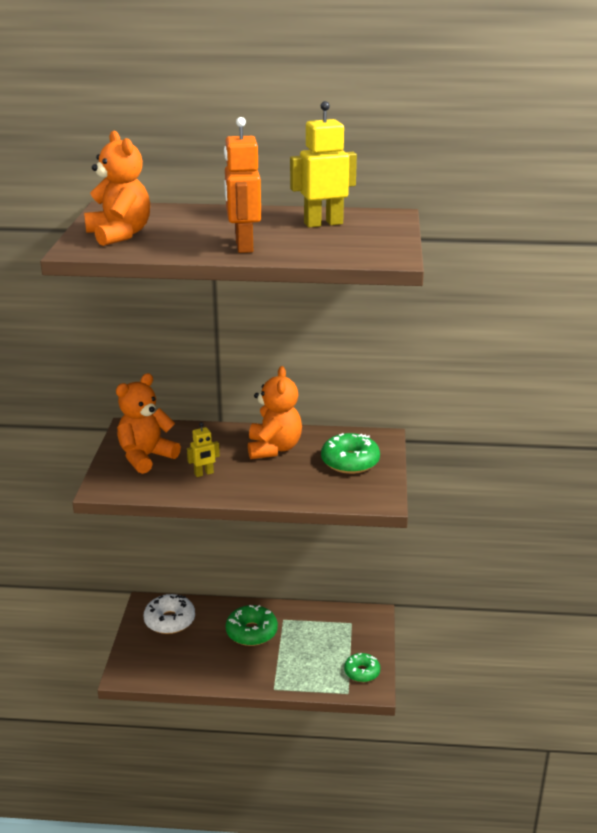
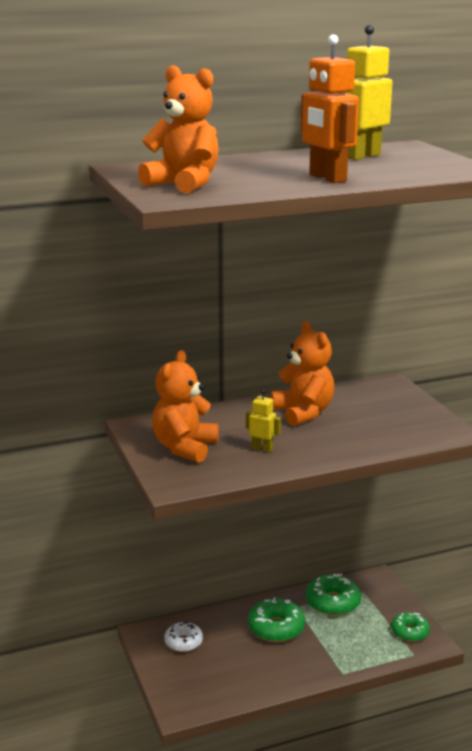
camera: 25 degrees left, 5 degrees down
(170, 620) = (183, 642): white donut -> white donut, size x0.66
(204, 473) = (262, 449): yellow robot -> yellow robot turned 105 degrees counterclockwise
(350, 462) = (387, 408): green donut -> green donut (333, 602)

